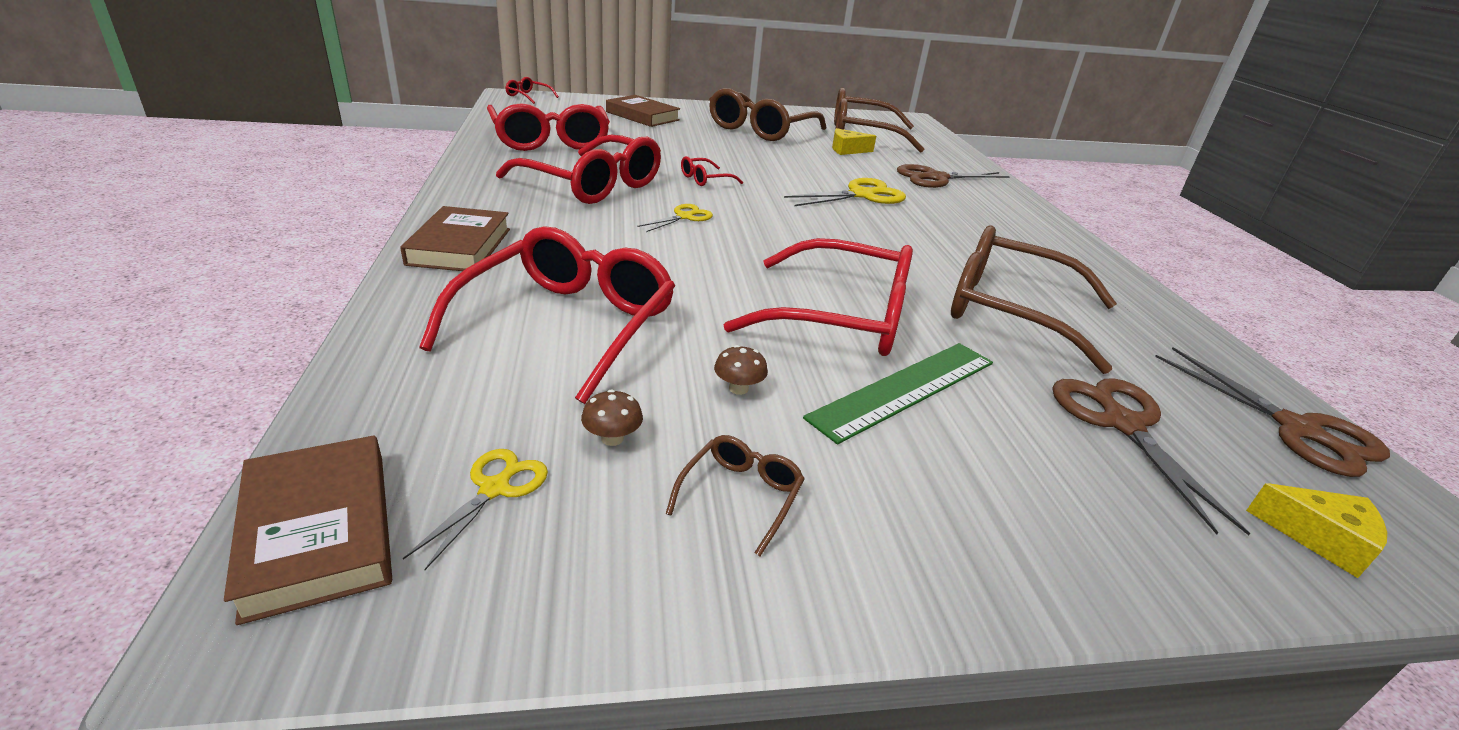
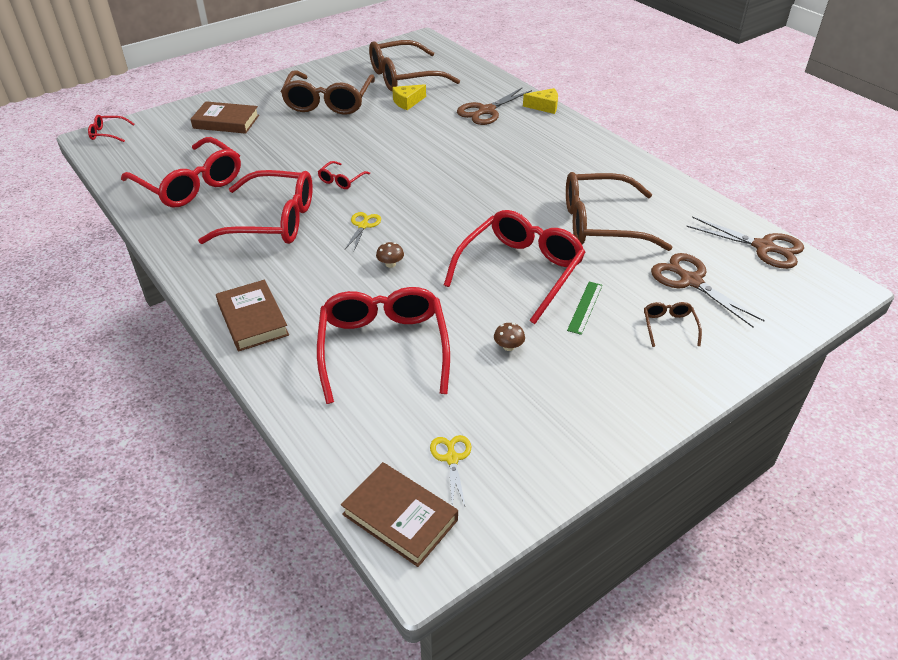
camera: 25 degrees left, 10 degrees up
(612, 438) = (476, 406): brown mushroom -> brown mushroom (390, 264)
(740, 496) = (558, 406): brown glasses -> brown glasses (669, 327)
(840, 317) = (520, 271): red glasses -> red glasses turned 45 degrees counterclockwise
(862, 195) = (453, 151): yellow scissors -> none
(904, 389) = (585, 307): green ruler -> green ruler, size x0.57
(1319, 538) = (789, 309): yellow cheese -> yellow cheese (544, 106)

